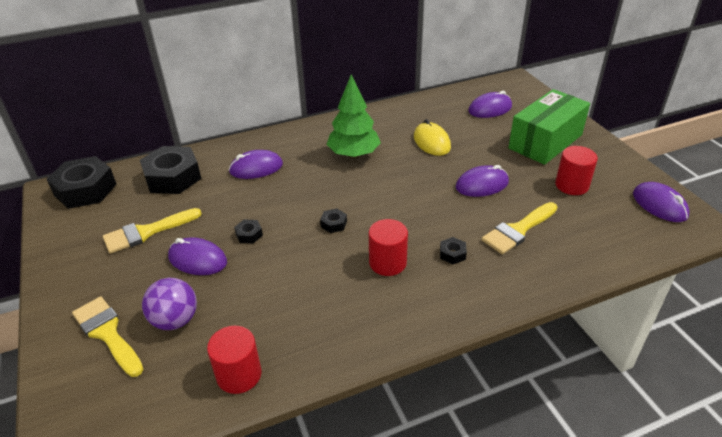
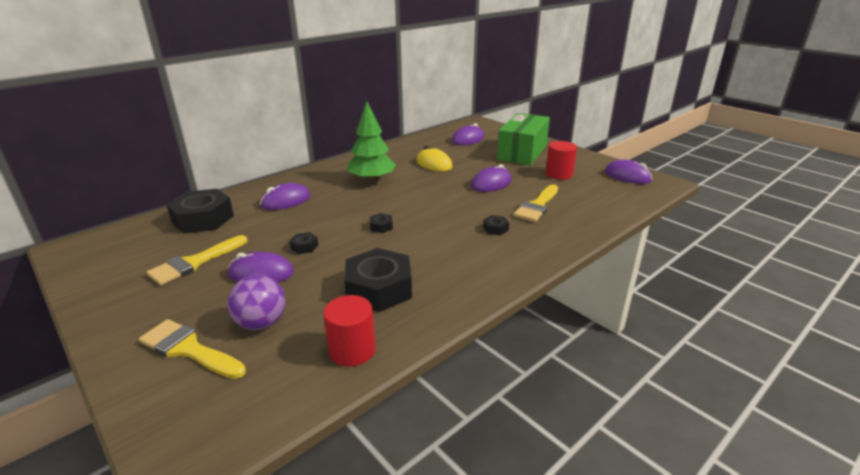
camera: 20 degrees left, 10 degrees down
(85, 190) = (107, 242): black nut -> black nut (379, 288)
(387, 263) = (445, 244): red cylinder -> none

